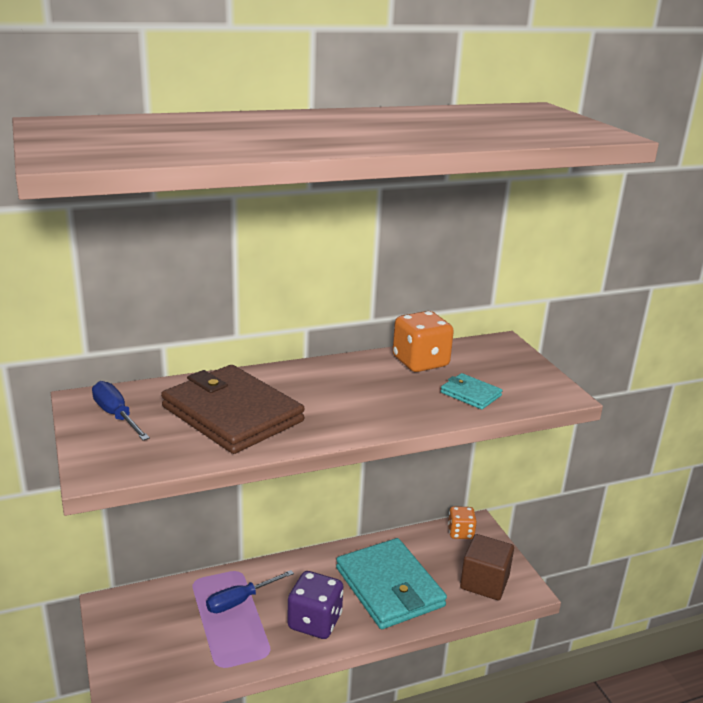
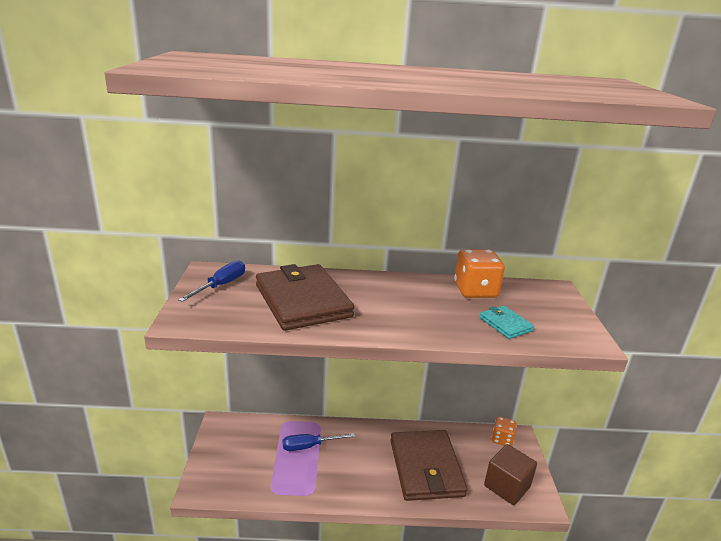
camera: 20 degrees right, 0 degrees up
(116, 415) = (221, 285): blue screwdriver -> blue screwdriver turned 45 degrees clockwise
(315, 622) = (356, 478): purple dice -> none
(389, 587) = (426, 468): turquoise wallet -> brown wallet

